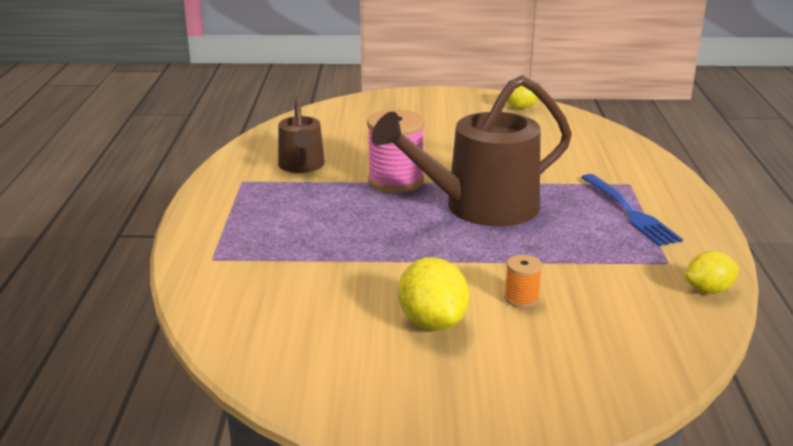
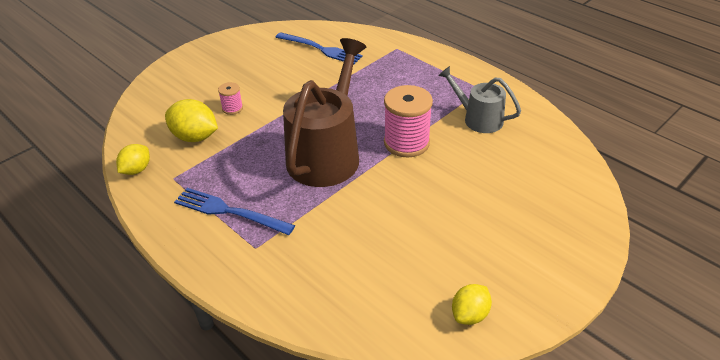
camera: 135 degrees right, 15 degrees up
(292, 311) = (321, 49): none -> blue fork
(301, 166) = (478, 119): brown watering can -> grey watering can
(432, 322) = (258, 76): yellow lemon -> yellow lemon (195, 137)
(521, 298) = (232, 108): orange spool -> pink spool

